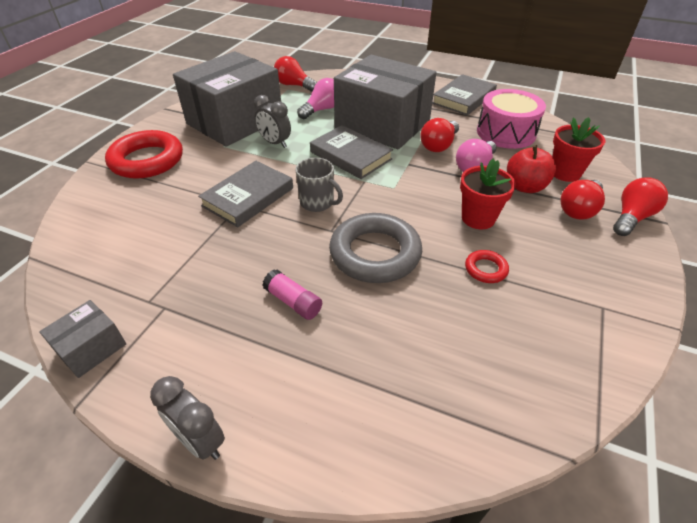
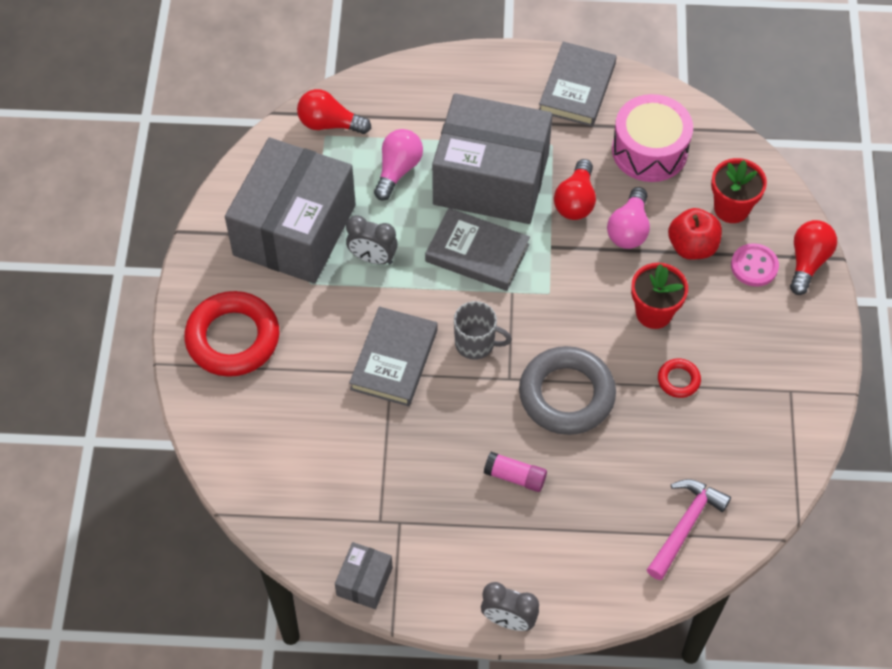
camera: 20 degrees left, 15 degrees up
(451, 402) = (685, 525): none -> pink hammer
(579, 209) = (754, 266): red light bulb -> pink button

